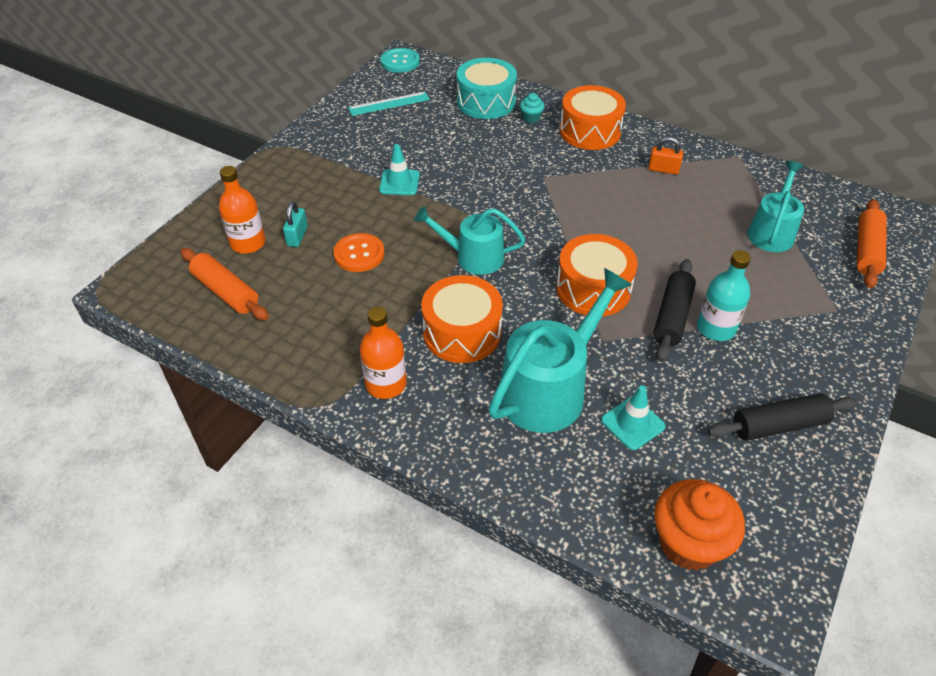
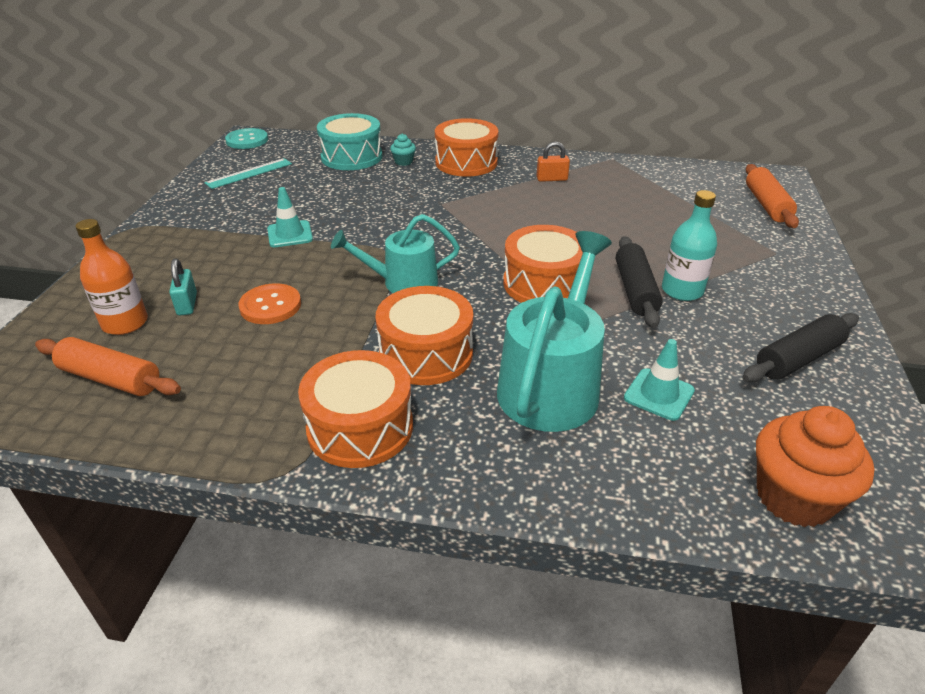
camera: 20 degrees left, 10 degrees down
(386, 384) = (360, 427): orange bottle -> orange drum
(772, 232) = (678, 206): turquoise watering can -> none

